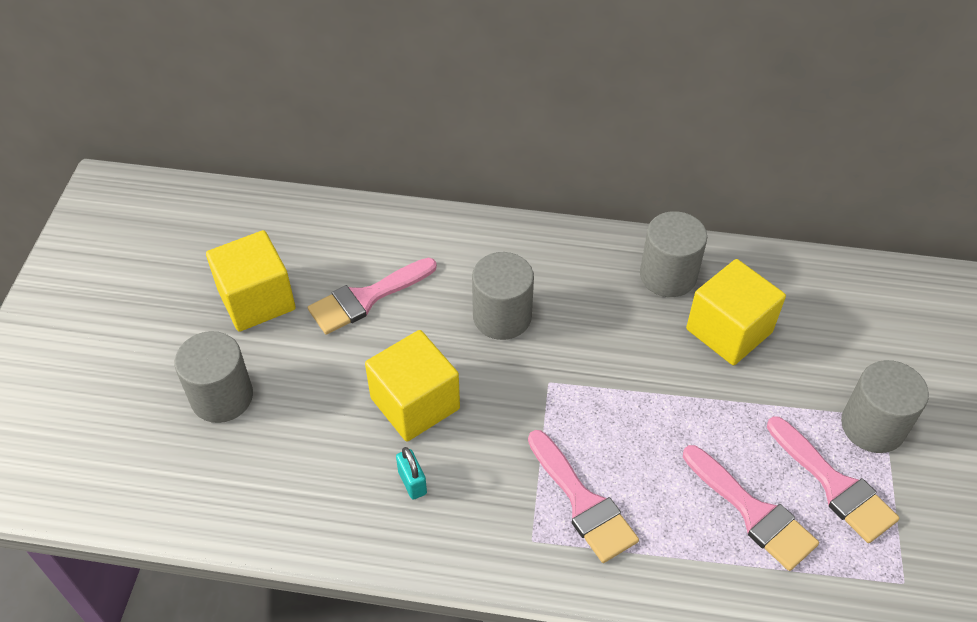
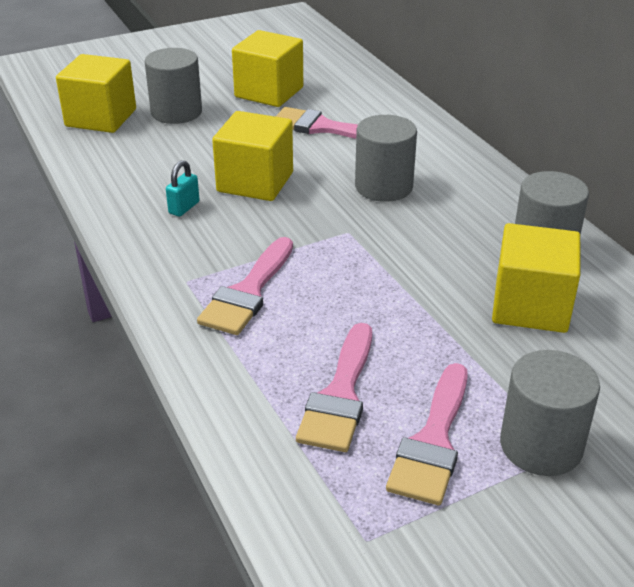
camera: 55 degrees right, 15 degrees down
(168, 469) = (101, 118): none -> yellow cube

